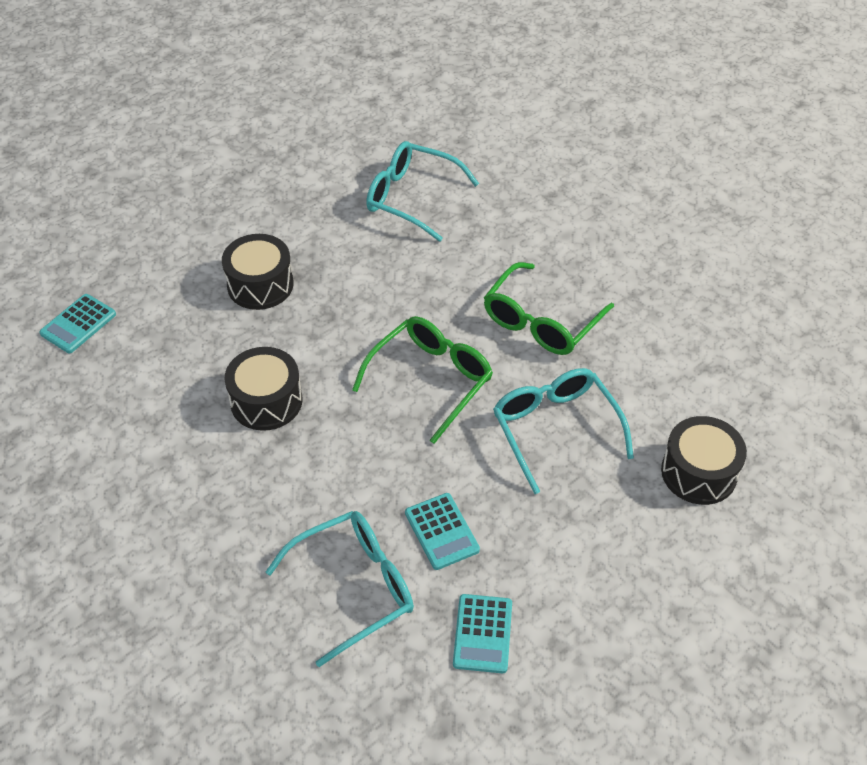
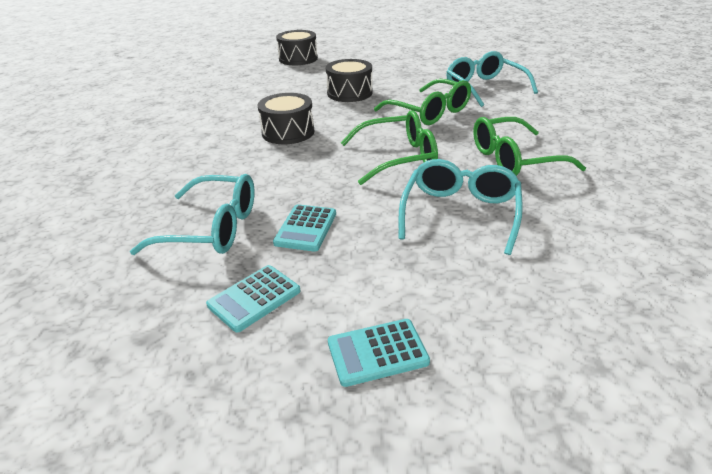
camera: 40 degrees right, 15 degrees down
(78, 324) = (243, 80): turquoise calculator -> turquoise calculator (377, 352)
(392, 279) = (430, 112): none -> green glasses
(699, 472) = (569, 293): black drum -> black drum (298, 59)

